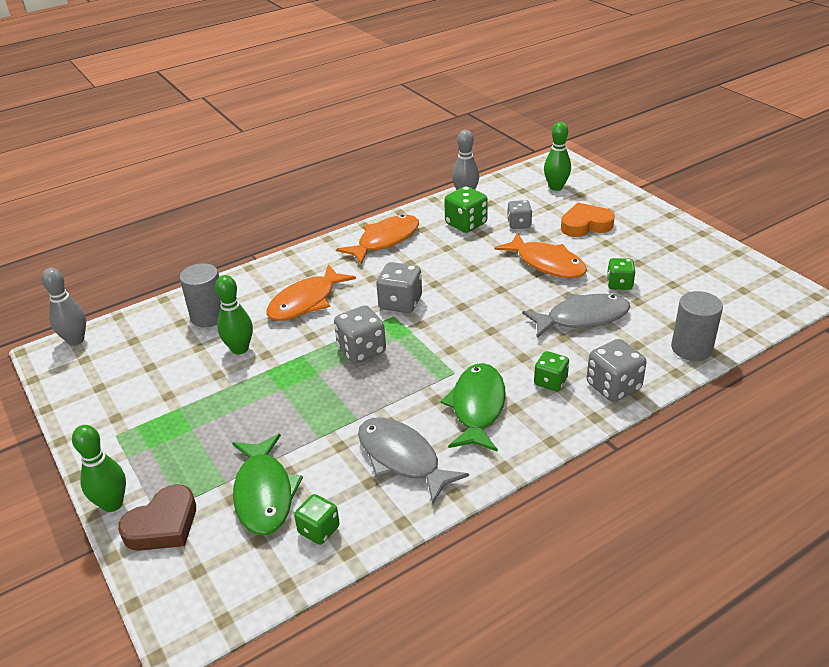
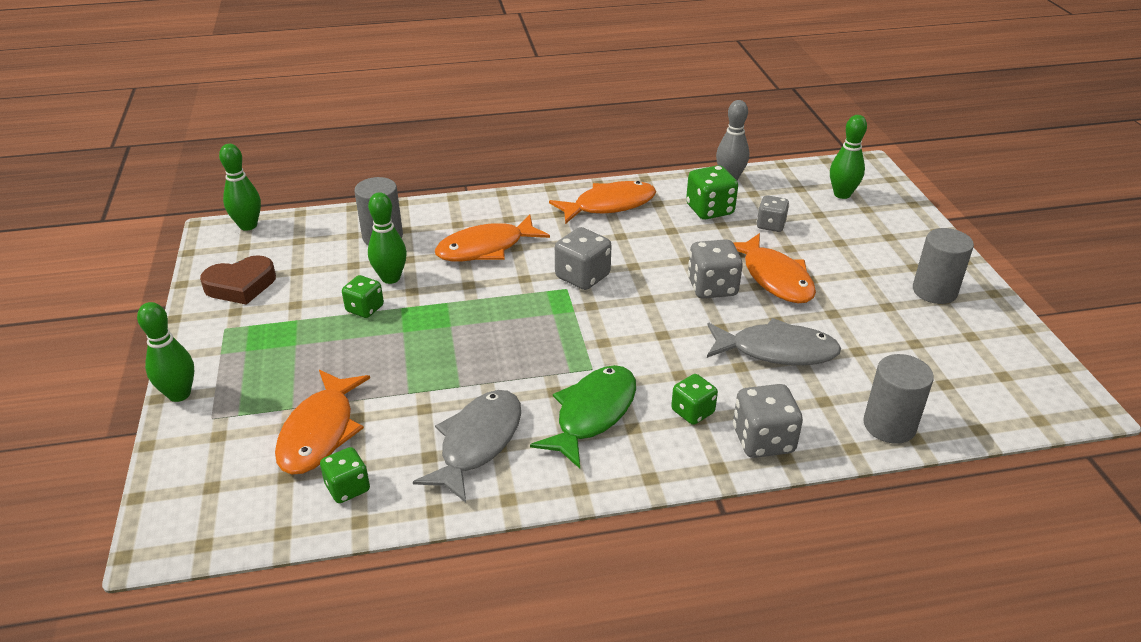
camera: 20 degrees right, 0 degrees up
(76, 340) = (248, 225): grey bowling pin -> green bowling pin
(163, 525) = (209, 430): brown heart -> brown heart (241, 285)
(264, 493) = (320, 432): green fish -> orange fish
(361, 350) = (509, 315): grey dice -> grey dice (712, 287)
(402, 458) = (477, 443): grey fish -> grey fish turned 45 degrees clockwise
(585, 225) = (850, 246): orange heart -> none
(619, 284) = (847, 325): green dice -> green dice (365, 309)
(663, 242) = (934, 291): none -> grey cylinder

